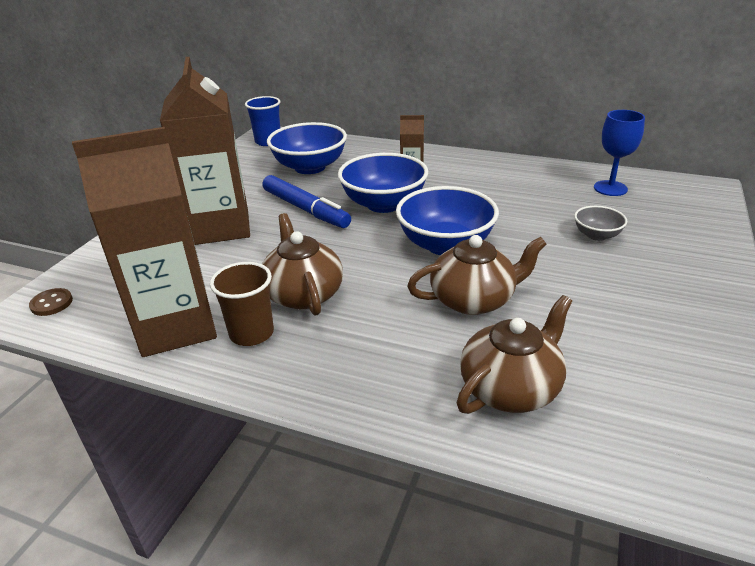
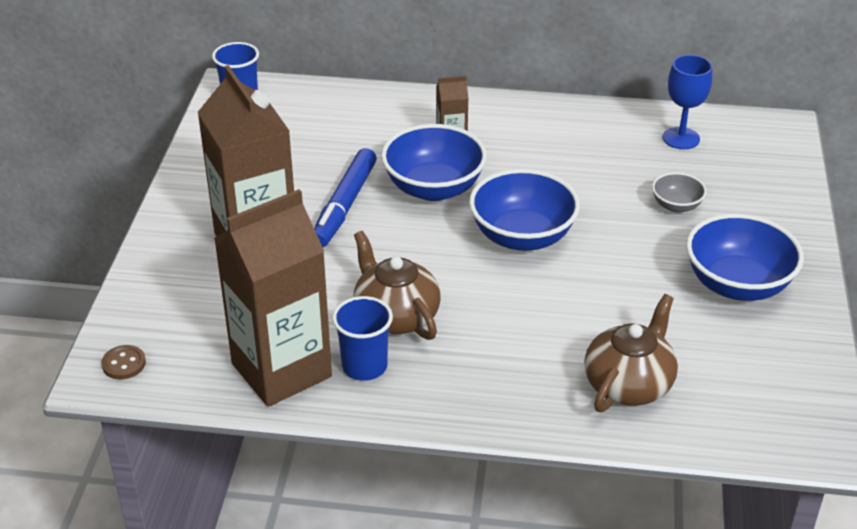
camera: 15 degrees left, 5 degrees up
(251, 333) = (364, 366): brown cup -> blue cup
(305, 209) = (344, 205): blue marker -> blue marker turned 75 degrees clockwise
(310, 167) = (318, 140): blue bowl -> blue bowl (737, 284)
(473, 300) = (571, 299): brown teapot -> none

